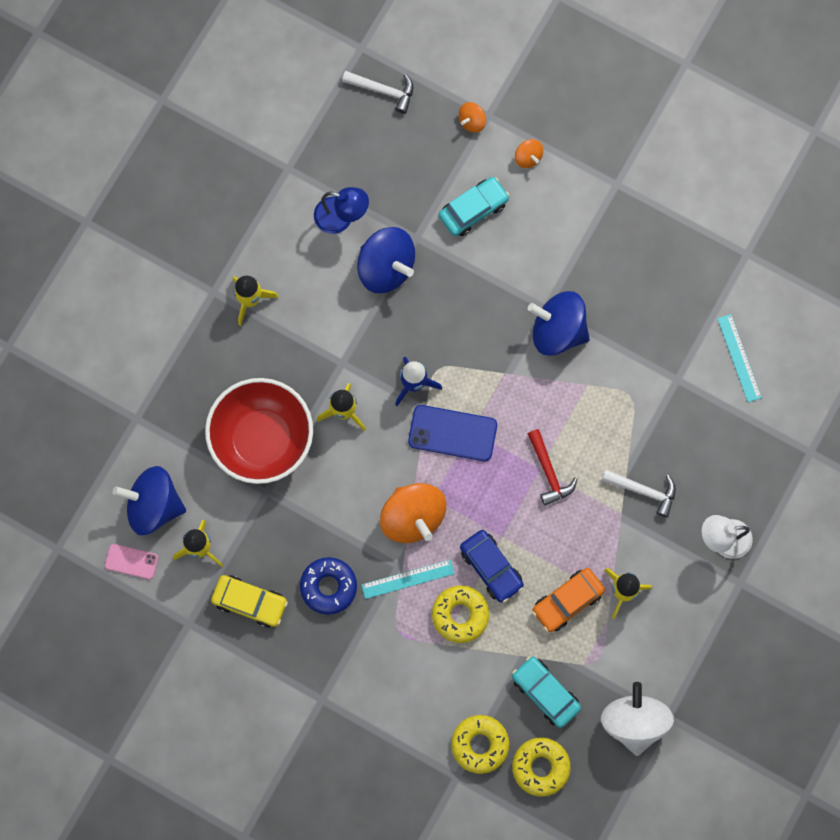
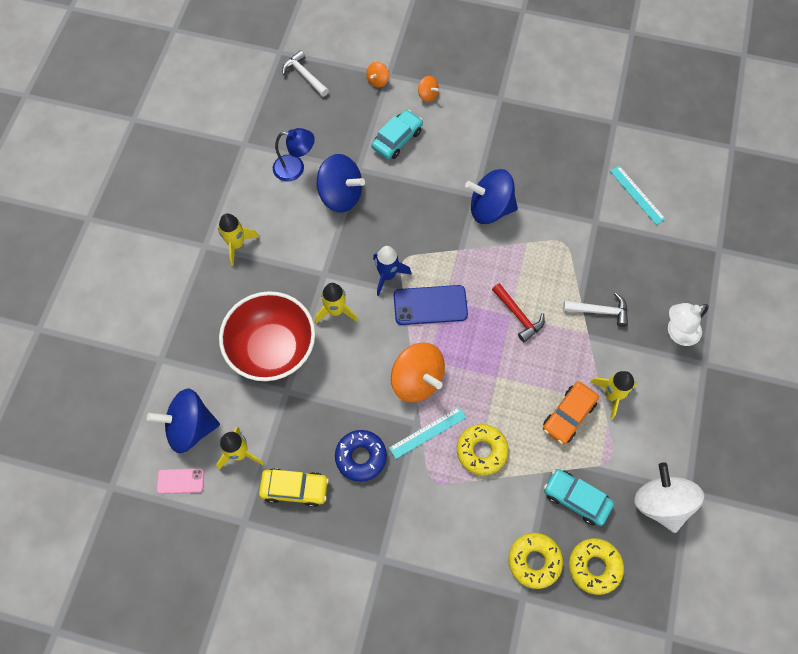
camera: 15 degrees left, 10 degrees down
(383, 90) = (304, 75): white hammer -> white hammer turned 135 degrees counterclockwise
(491, 567) = (495, 404): blue car -> none

